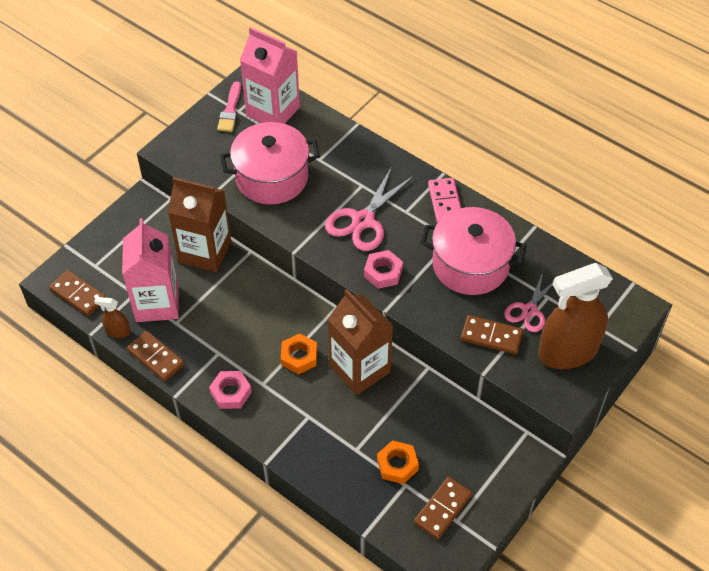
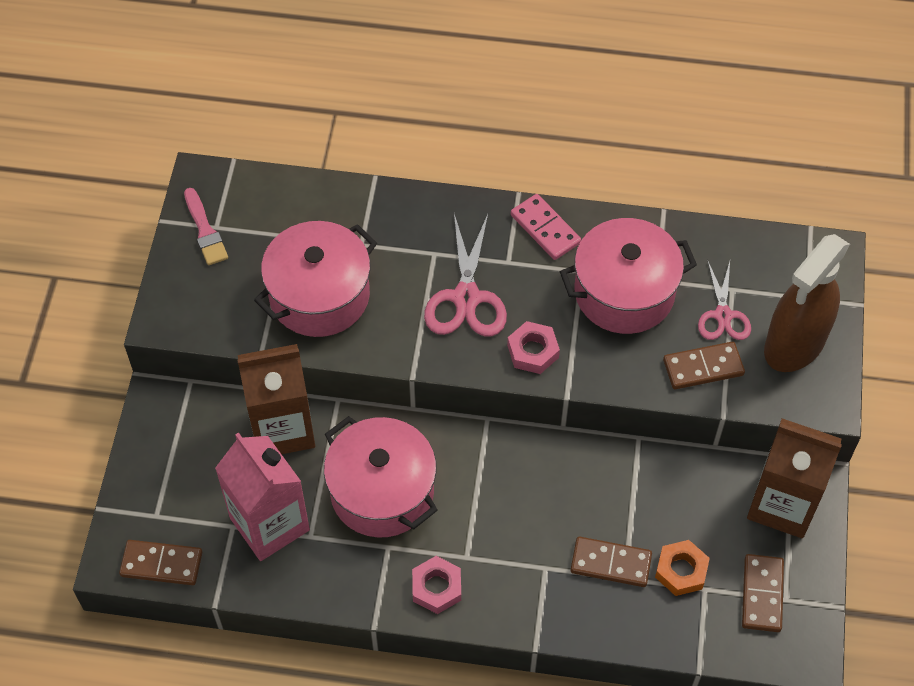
camera: 30 degrees left, 5 degrees up
(118, 331) = (246, 585): brown spray bottle -> none
(156, 357) = (317, 593): brown domino -> brown domino (610, 563)
(238, 318) = (382, 491): none -> pink pot
(273, 111) = (260, 208): pink carton -> none
(299, 357) = (486, 502): orange nut -> none
(359, 369) = (564, 480): brown carton -> brown carton (782, 504)

